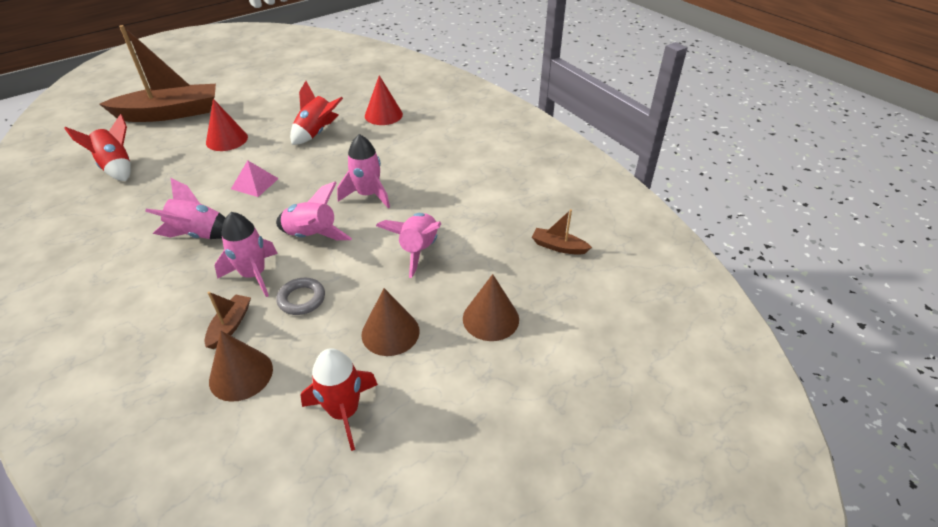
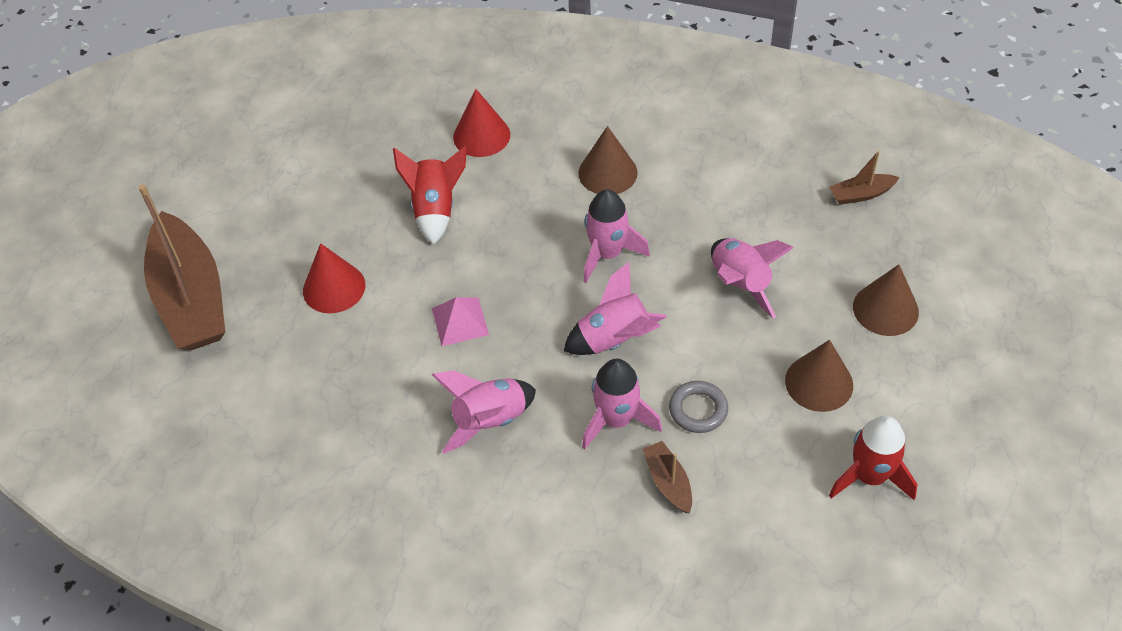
camera: 35 degrees left, 10 degrees up
(117, 167) = (250, 412): red rocket -> none
(170, 113) = (191, 298): brown boat -> brown boat turned 120 degrees clockwise
(241, 374) = (743, 514): brown cone -> brown cone (607, 173)

